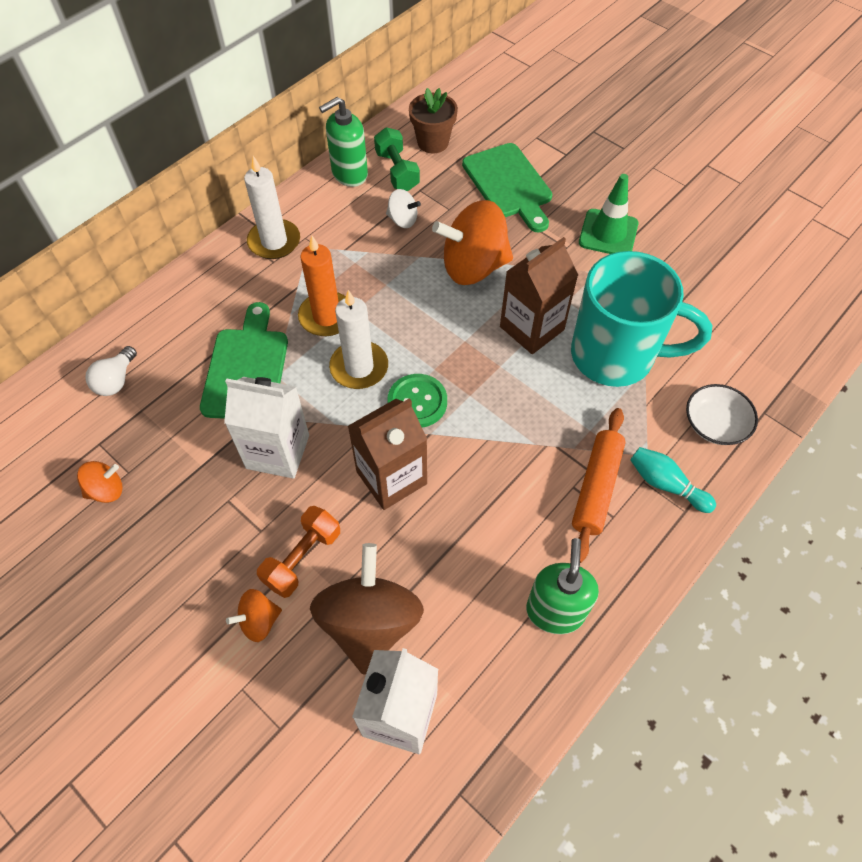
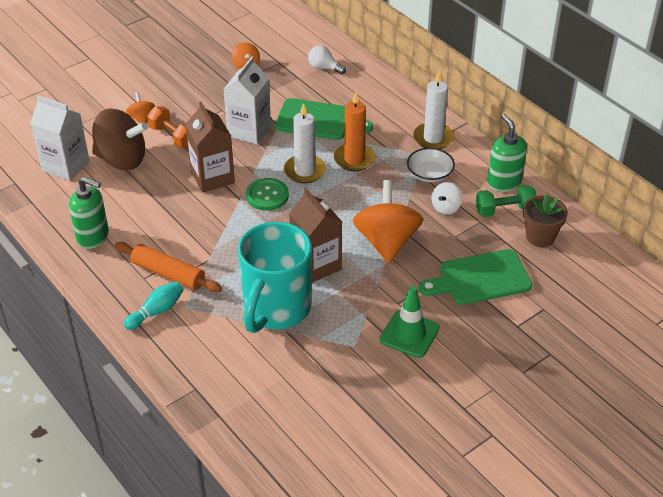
camera: 100 degrees right, 15 degrees down
(715, 424) = (195, 354): white bowl -> white bowl (429, 174)

